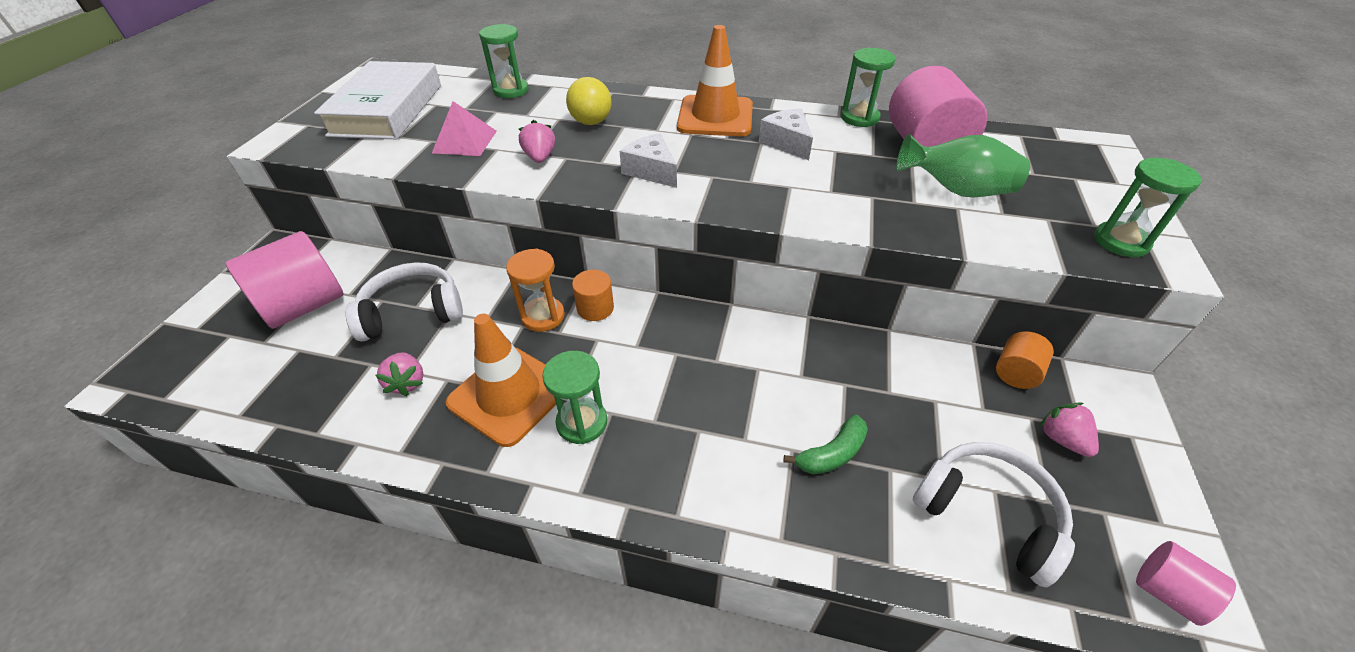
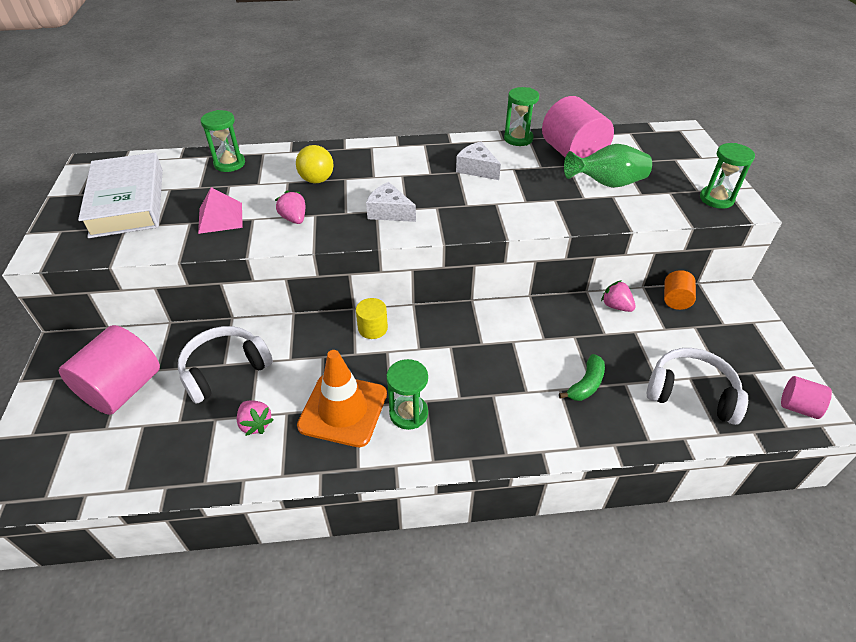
camera: 20 degrees left, 0 degrees up
(543, 316) = (335, 345): orange hourglass -> none
(595, 308) = (372, 328): orange cylinder -> yellow cylinder
(715, 117) = (412, 157): orange traffic cone -> none
(1062, 439) = (716, 335): pink strawberry -> pink strawberry (616, 306)

